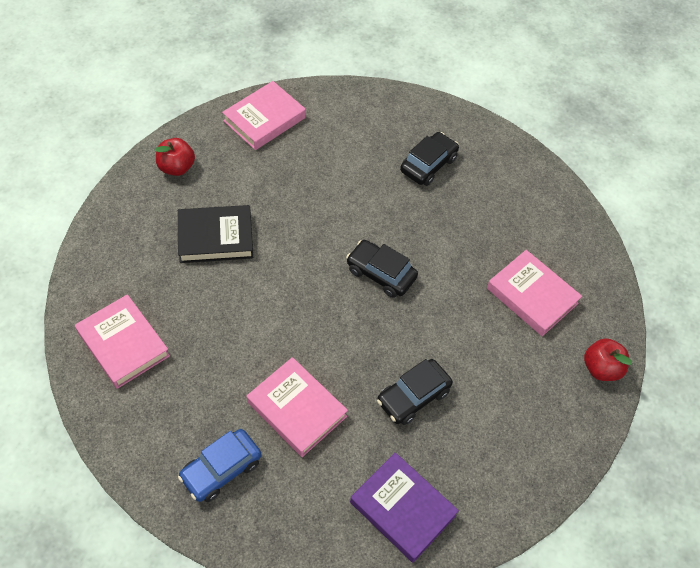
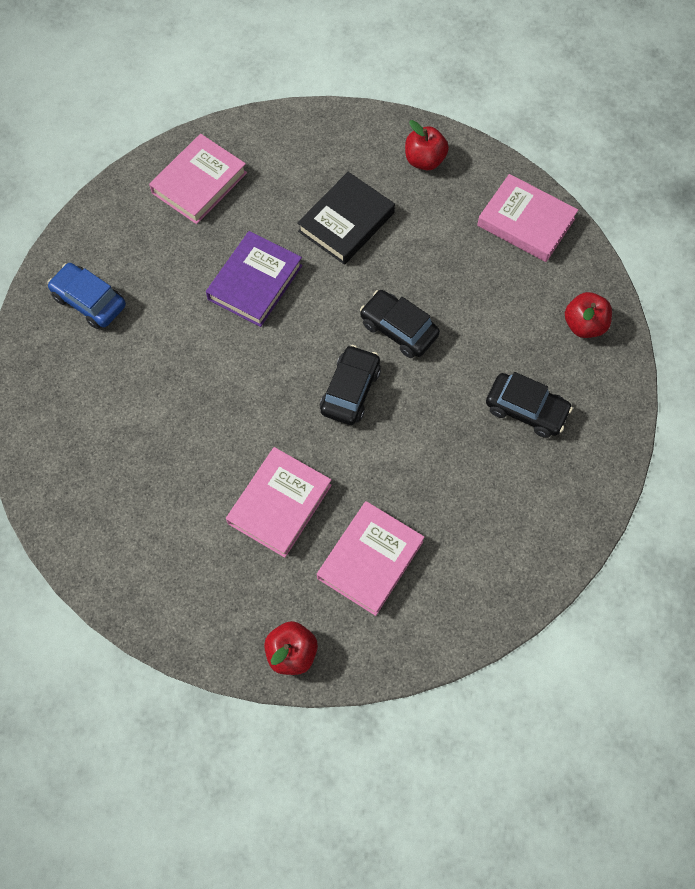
camera: 80 degrees right, 10 degrees up
(215, 237) = (346, 222): black book -> black book turned 60 degrees clockwise
(297, 409) = (166, 349): pink book -> pink book (280, 504)
(367, 111) = (584, 325): none -> red apple
(403, 509) = (80, 469): purple book -> purple book (255, 282)
(413, 396) = (206, 454): black car -> black car (398, 329)

